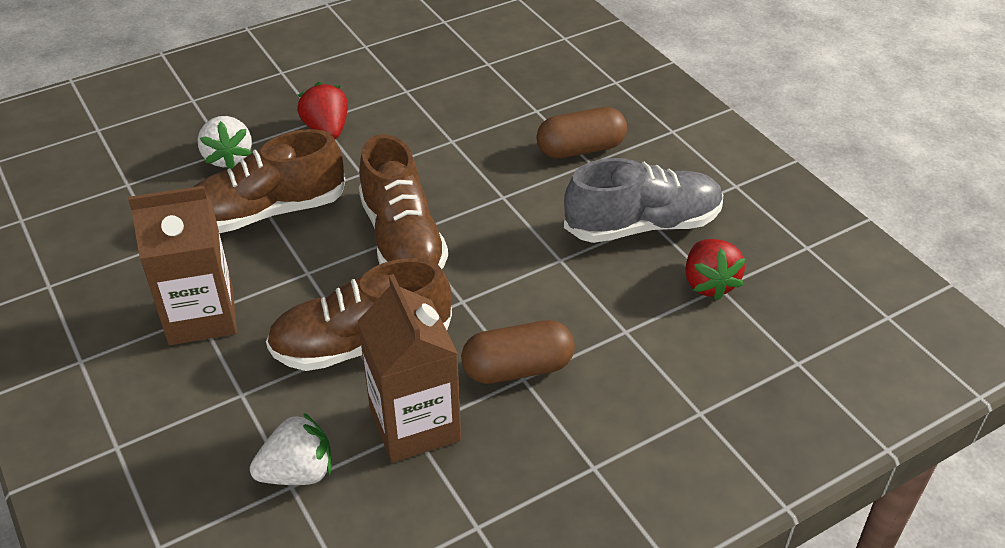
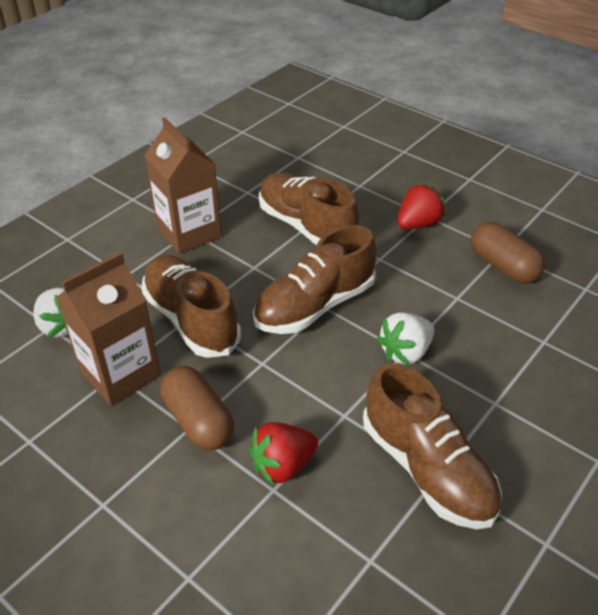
camera: 70 degrees right, 0 degrees up
(228, 158) = (352, 188): white strawberry -> white strawberry (405, 352)
(581, 149) = (509, 390): brown capsule -> brown capsule (503, 266)
(642, 225) = (427, 469): grey shoe -> brown shoe
(708, 283) = (371, 548): red strawberry -> red strawberry (282, 465)

